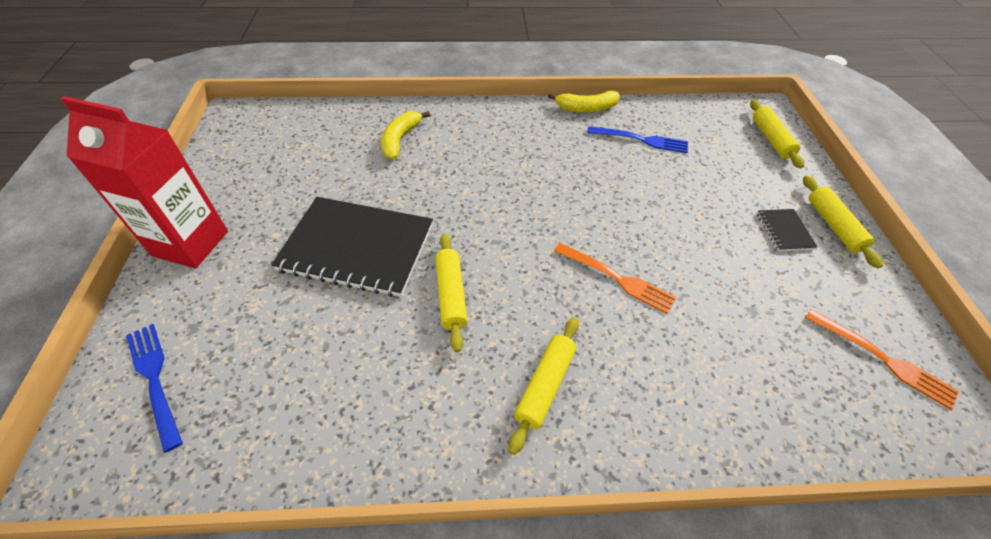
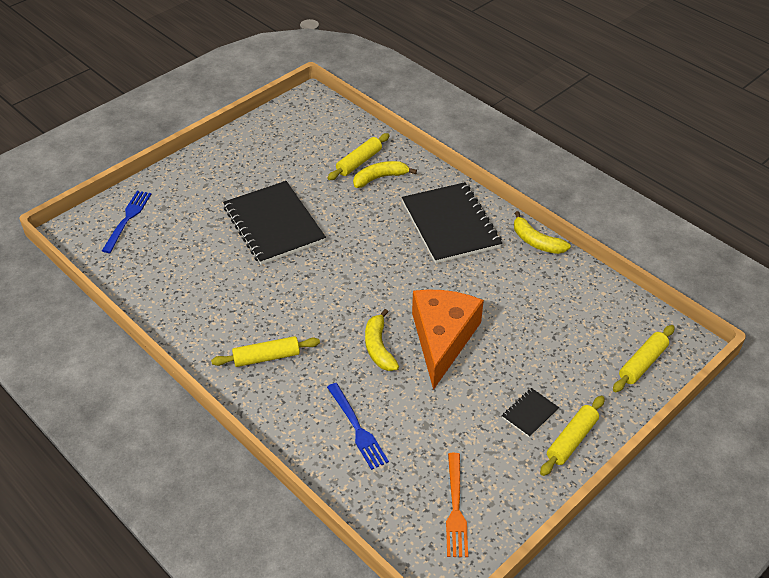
camera: 50 degrees right, 5 degrees down
(191, 243) = (206, 164): red carton -> none
(451, 295) = (284, 283): yellow rolling pin -> yellow rolling pin (359, 162)
(511, 137) = (450, 225): none -> black notebook
(617, 279) = (378, 347): orange fork -> yellow banana
(641, 140) = (537, 290): blue fork -> blue fork (357, 428)
(646, 228) = (442, 338): none -> orange cheese

